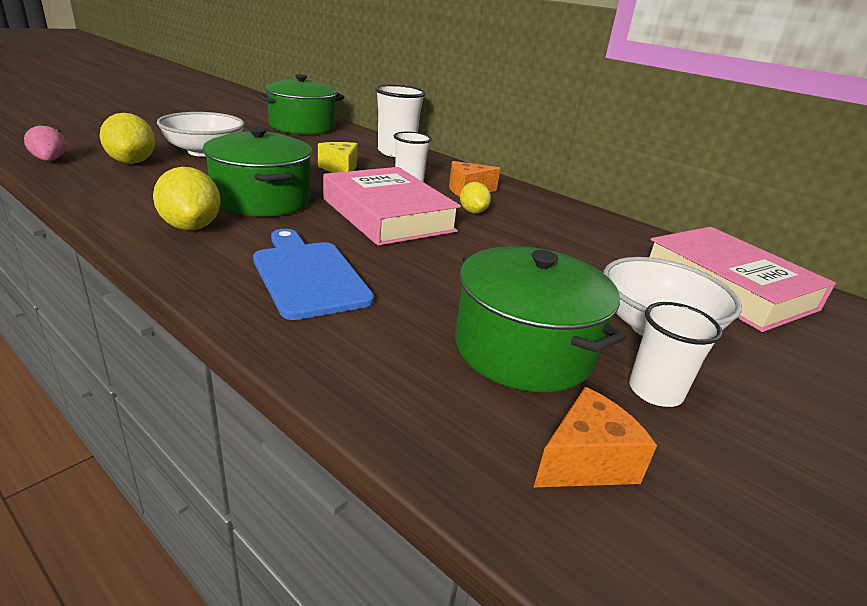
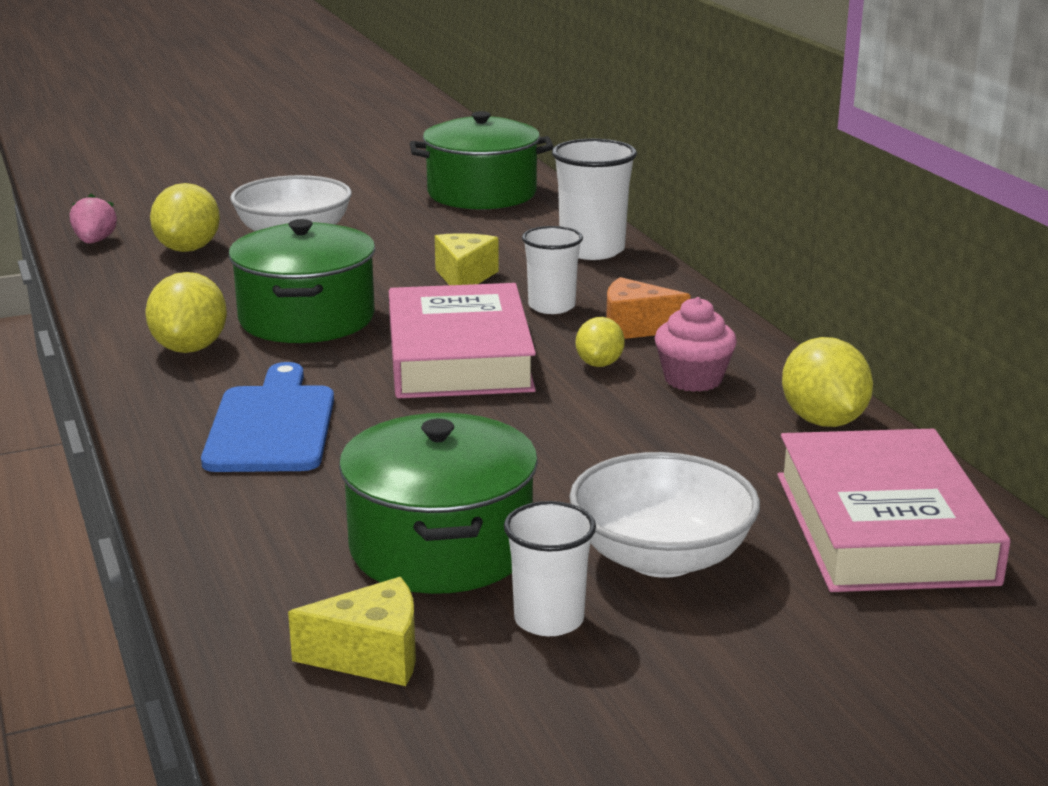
camera: 30 degrees right, 5 degrees down
(531, 215) = (693, 379): none -> pink cupcake
(585, 461) = (371, 656): orange cheese -> yellow cheese
(620, 231) = (823, 421): none -> yellow lemon

